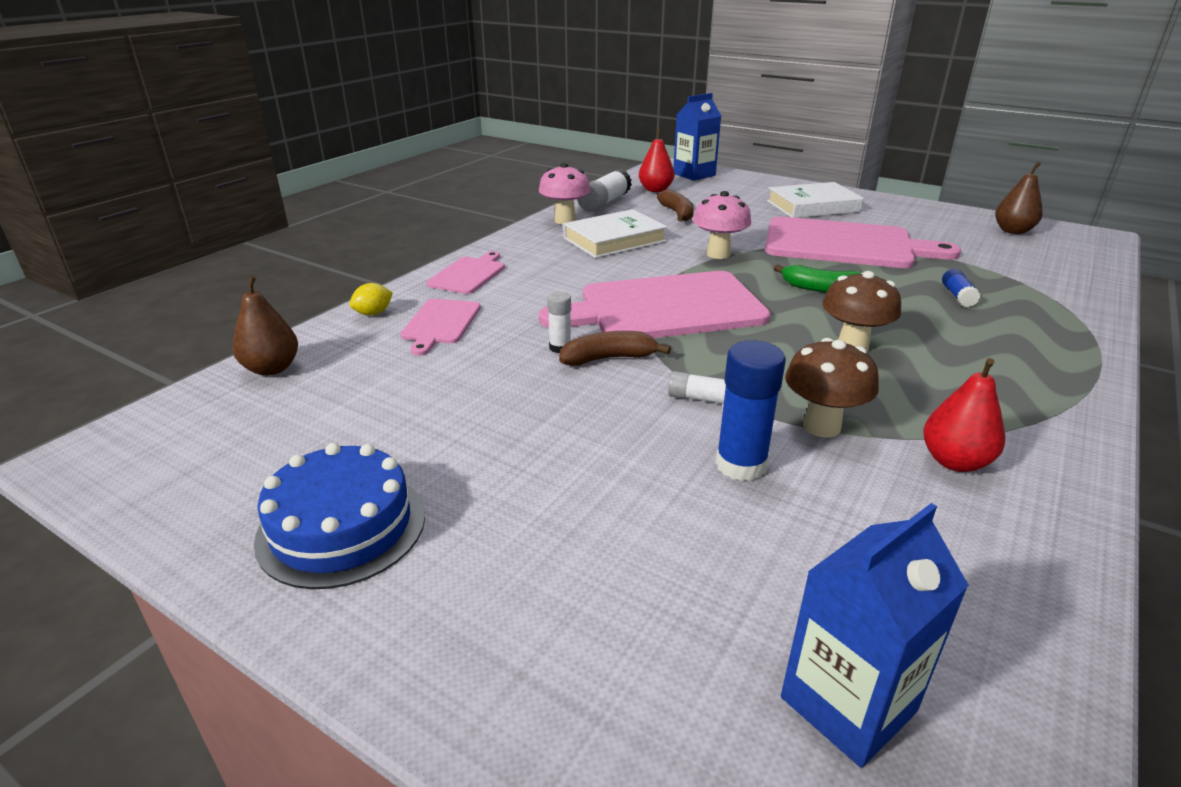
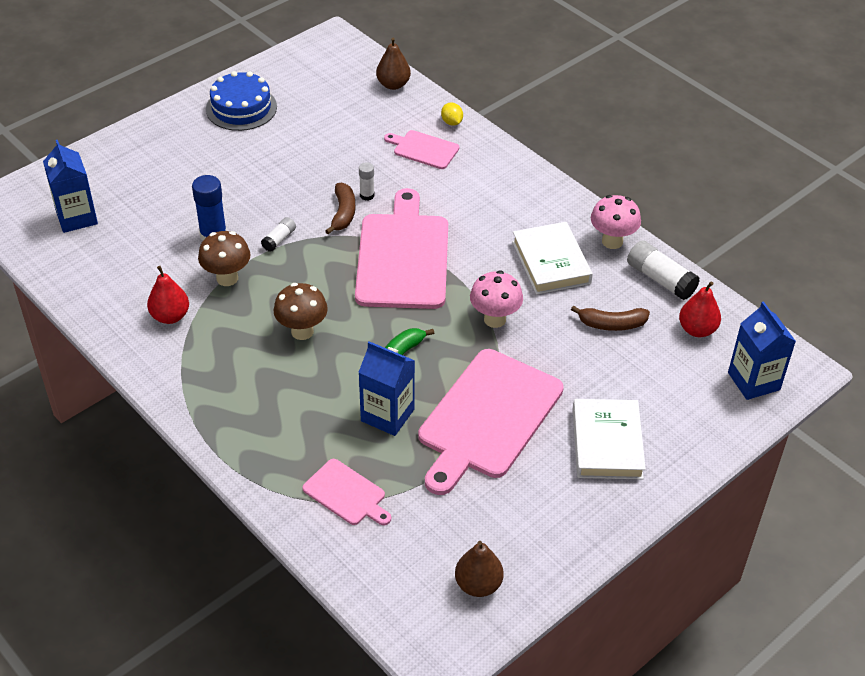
camera: 105 degrees right, 15 degrees up
(468, 274) = (503, 169): pink cutting board -> pink cutting board (346, 494)
(904, 284) = (387, 415): none -> blue carton
(957, 296) = (350, 437): blue glue stick -> none

